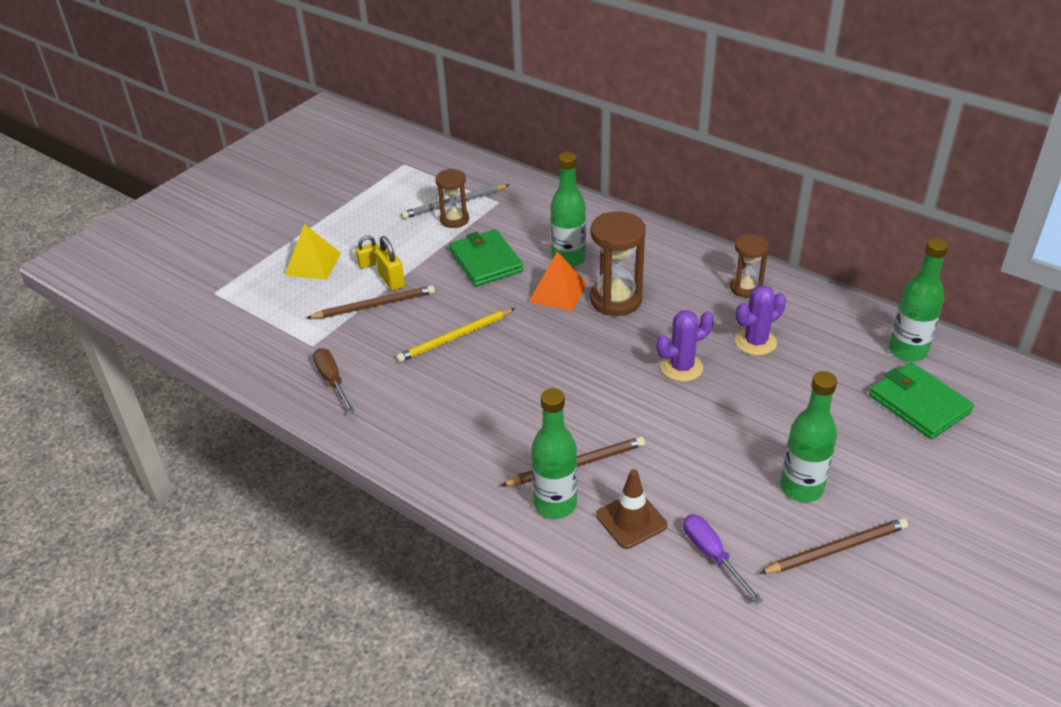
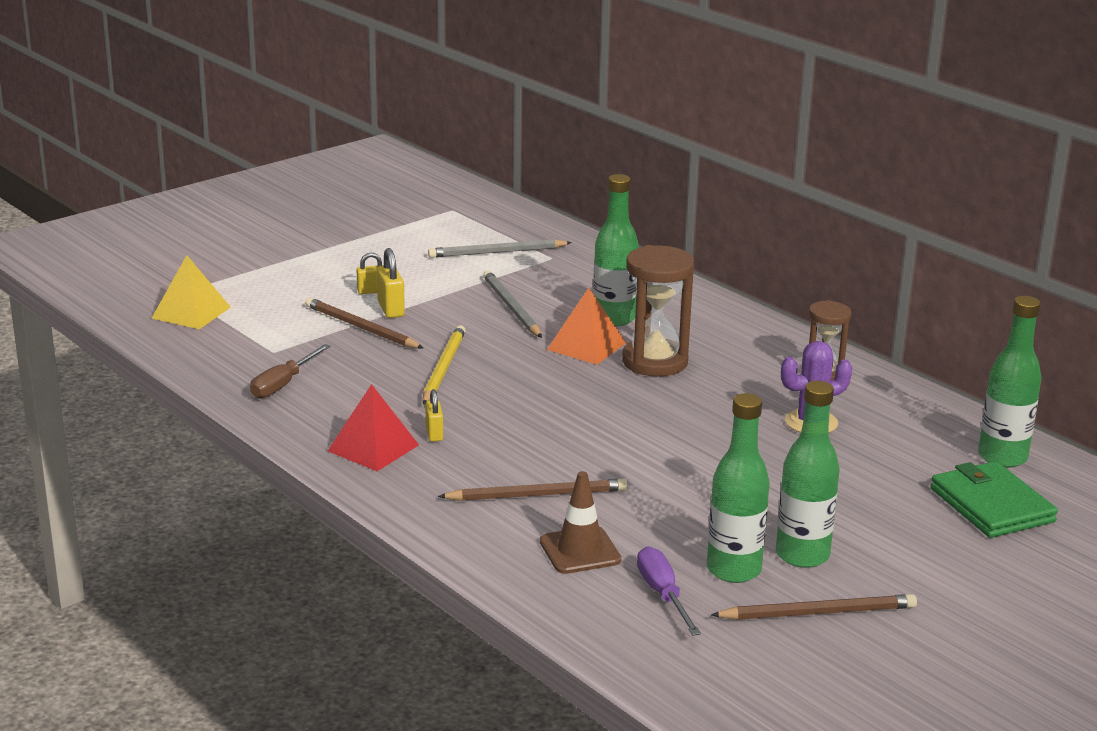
camera: 10 degrees right, 15 degrees down
(313, 264) = (304, 283): yellow pyramid -> yellow pyramid (191, 312)
(332, 381) = (283, 384): brown screwdriver -> brown screwdriver turned 135 degrees counterclockwise
(374, 305) = (361, 328): brown pencil -> brown pencil turned 135 degrees counterclockwise
(429, 438) = (373, 448): none -> red pyramid
(454, 219) = (490, 266): brown hourglass -> none
(455, 337) = (443, 368): yellow pencil -> yellow pencil turned 120 degrees clockwise
(472, 412) = (434, 434): none -> yellow padlock
(485, 261) = (511, 307): green wallet -> grey pencil
(555, 504) = (496, 524): green bottle -> green bottle (734, 570)
(681, 367) = (707, 431): purple cactus -> none

